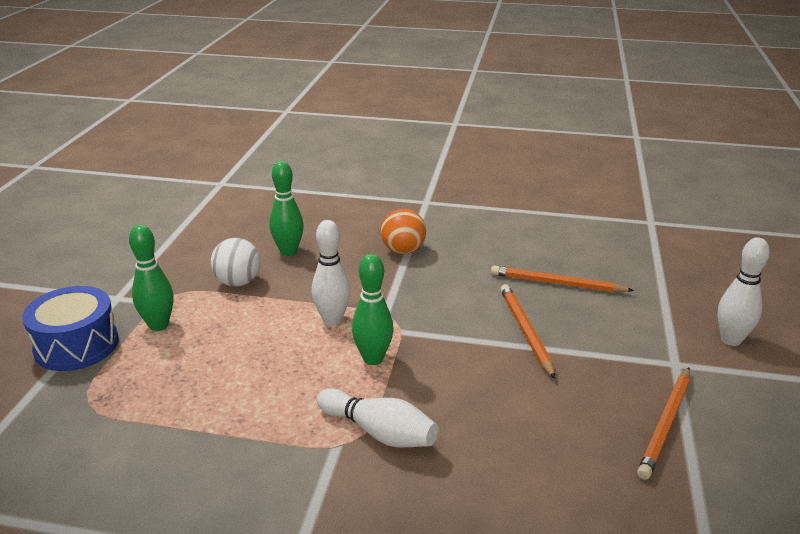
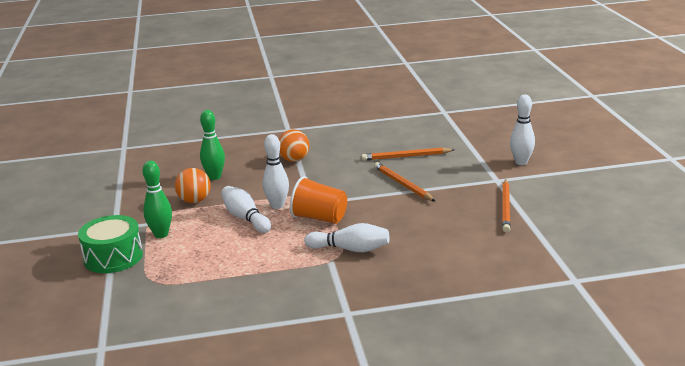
camera: 20 degrees left, 5 degrees down
(77, 345) = (113, 257): blue drum -> green drum
(238, 282) = (194, 201): white ball -> orange ball
(278, 329) = (245, 218): none -> white bowling pin
(373, 358) = (319, 218): green bowling pin -> orange cup

